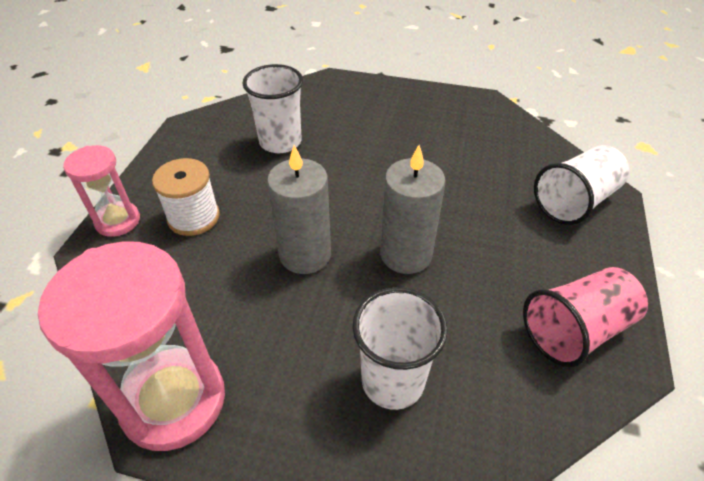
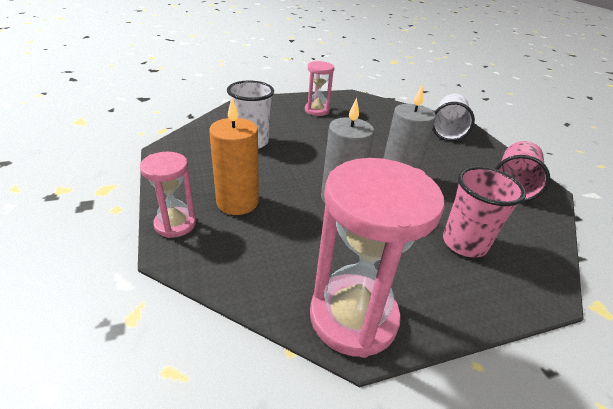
camera: 35 degrees left, 10 degrees down
(193, 217) = (237, 202): white spool -> orange candle
(392, 381) = (464, 243): white cup -> pink cup
(406, 115) = (316, 110): none -> pink hourglass

